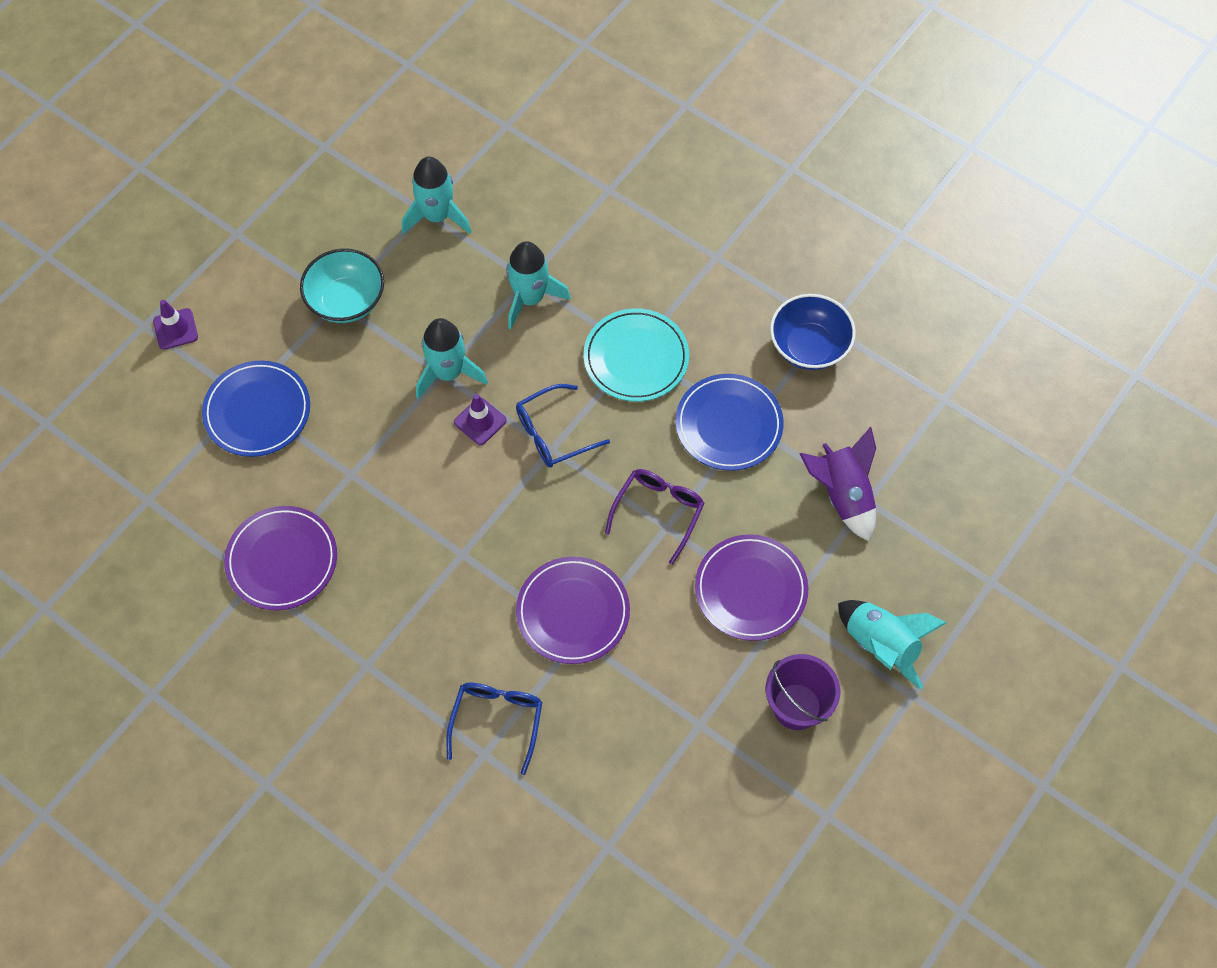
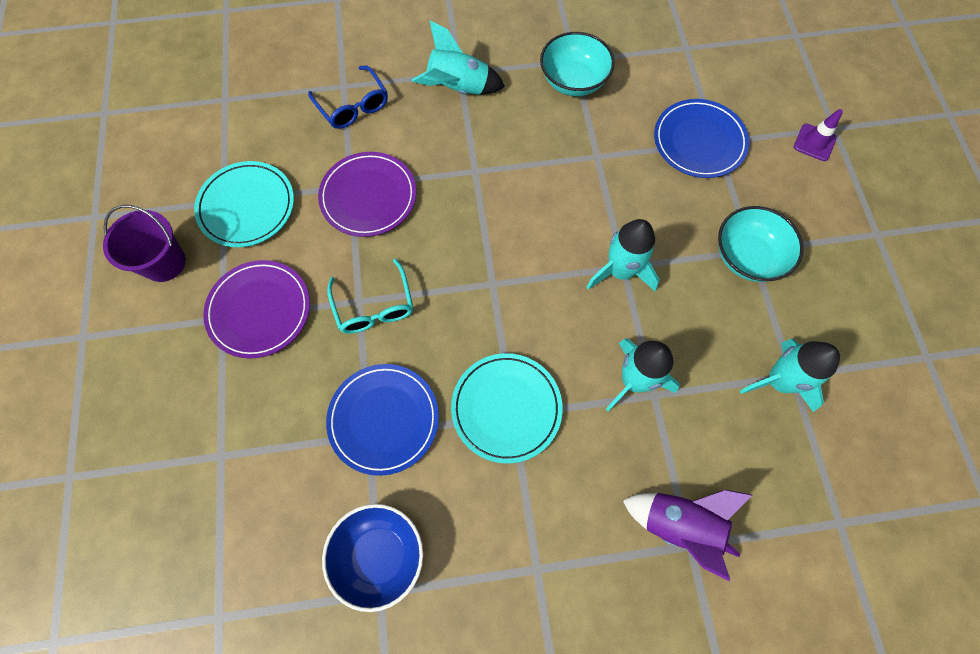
camera: 135 degrees right, 5 degrees up
(282, 560) = (573, 81): purple plate -> turquoise bowl
(480, 421) = (560, 258): purple traffic cone -> none
(553, 433) = (503, 295): blue glasses -> none
(658, 512) = (374, 306): purple glasses -> turquoise glasses
(684, 699) = (247, 206): none -> turquoise plate
(842, 495) = (244, 442): purple rocket -> purple rocket (679, 524)
(881, 645) = (130, 352): turquoise rocket -> turquoise rocket (458, 89)

